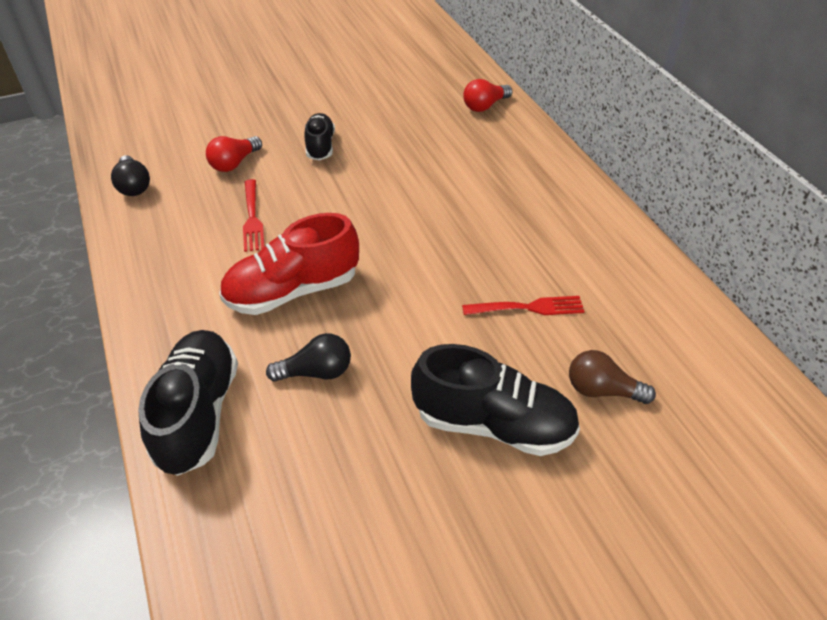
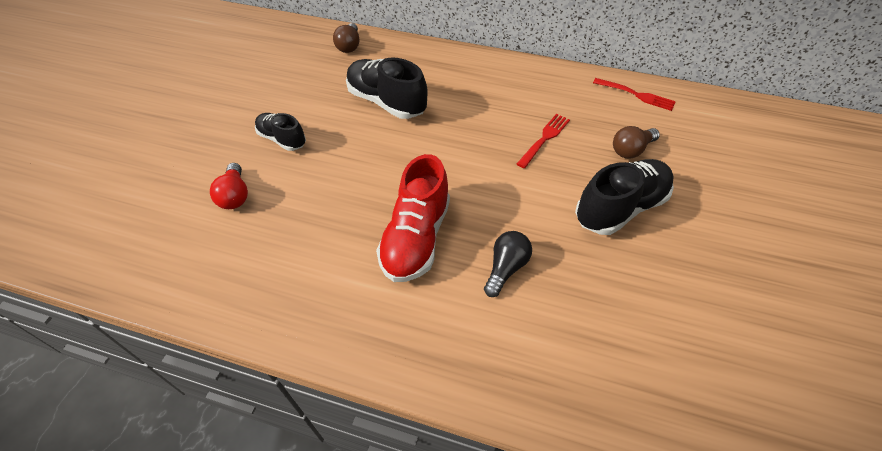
camera: 50 degrees left, 5 degrees up
(134, 186) = (174, 274): black light bulb -> none
(198, 413) = (484, 360): black shoe -> black shoe (386, 102)
(252, 217) = (312, 219): red fork -> red fork (635, 95)
(485, 106) = (349, 46): red light bulb -> brown light bulb

